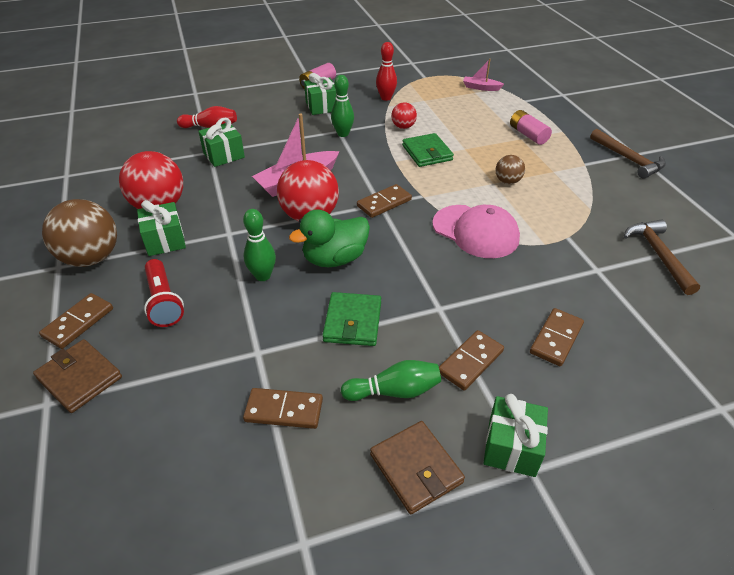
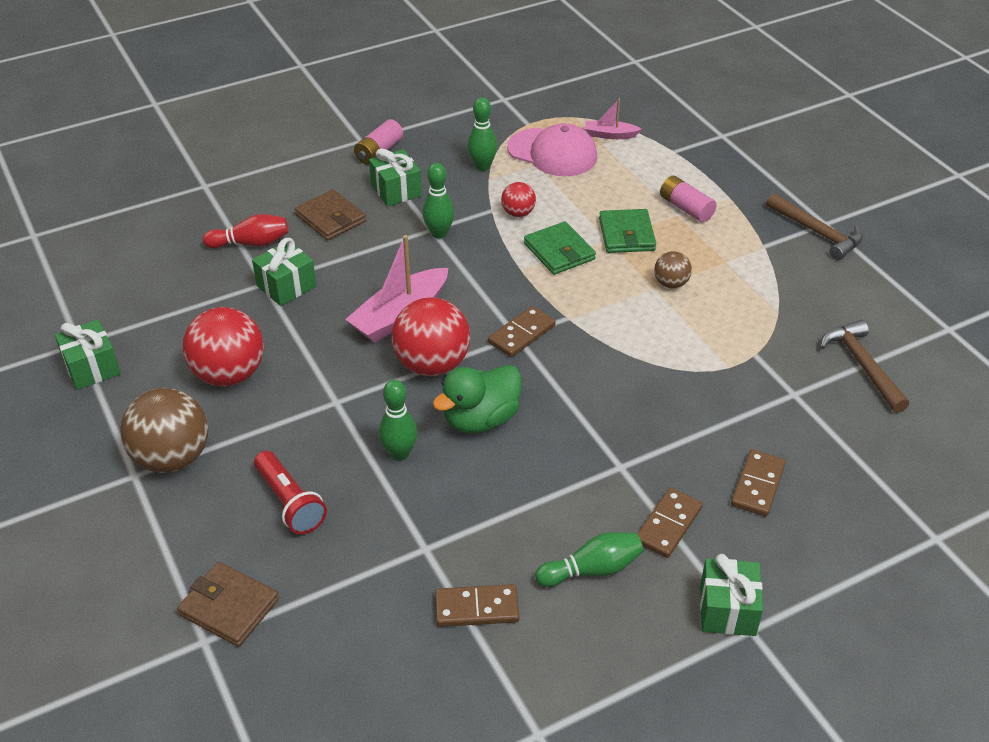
camera: 10 degrees left, 0 degrees up
(78, 322) = (195, 543): brown domino -> none
(165, 240) = (257, 422): green gift -> green gift (92, 367)
(353, 322) = (525, 497): green wallet -> green wallet (626, 234)
(386, 98) = (482, 166): red bowling pin -> green bowling pin
(416, 468) = (634, 646): brown wallet -> brown wallet (331, 218)
(475, 231) = (644, 361): pink cap -> pink cap (552, 153)

